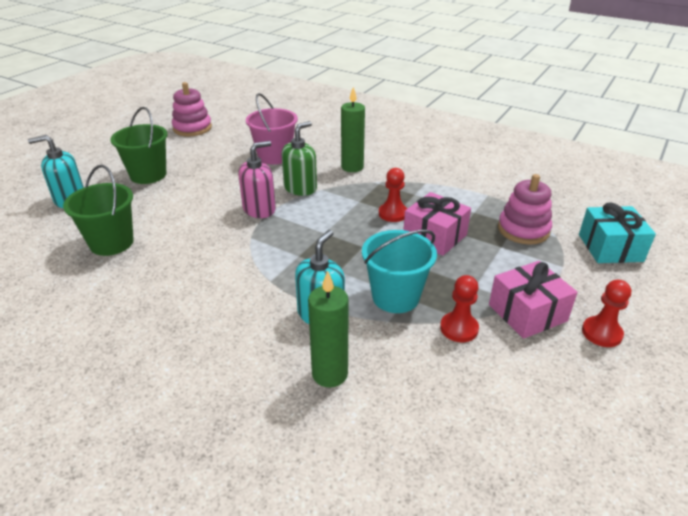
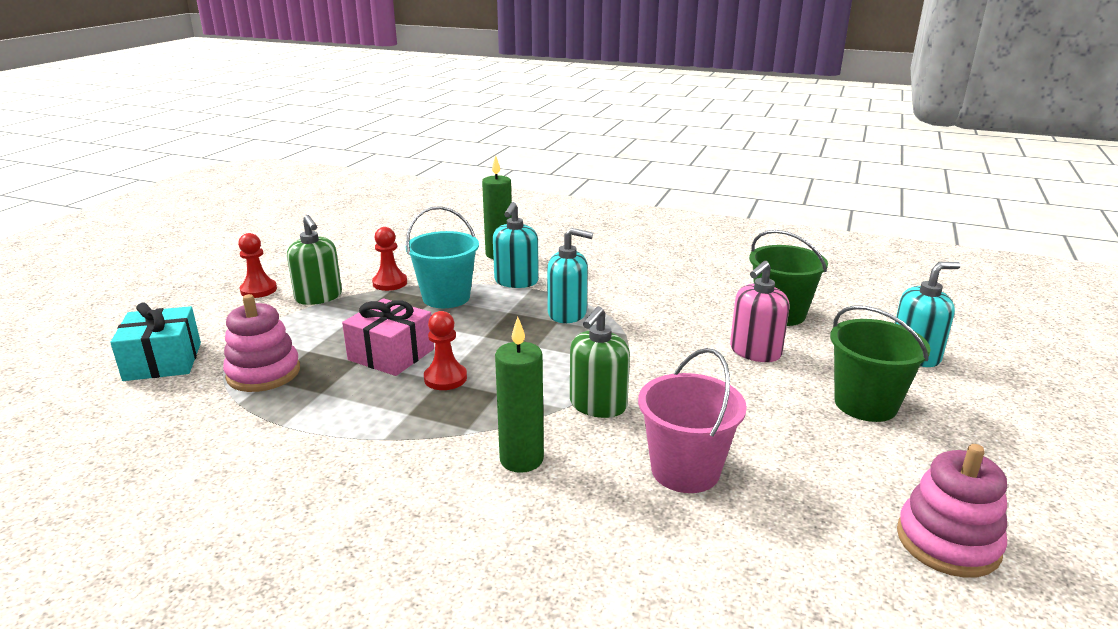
camera: 170 degrees right, 10 degrees down
(259, 209) = (639, 366): pink soap dispenser -> pink soap dispenser (755, 352)
(287, 263) = (567, 313): none -> turquoise soap dispenser
(527, 313) = (318, 297): pink gift -> green soap dispenser

